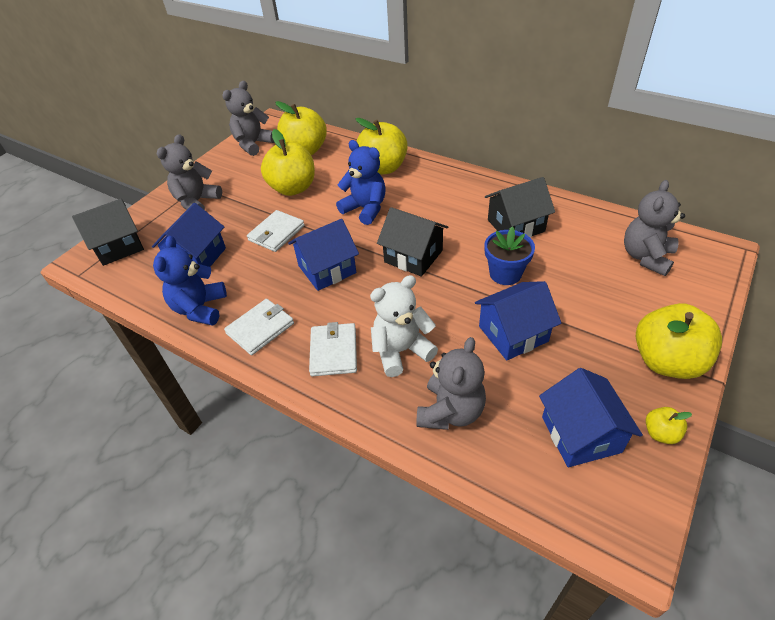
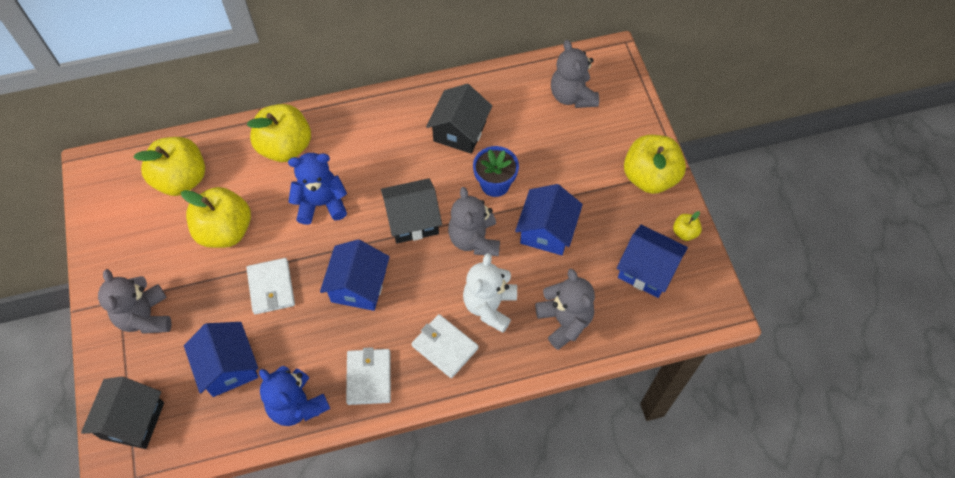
camera: 50 degrees left, 15 degrees up
(253, 144) = (112, 209): grey teddy bear -> grey teddy bear (474, 239)

